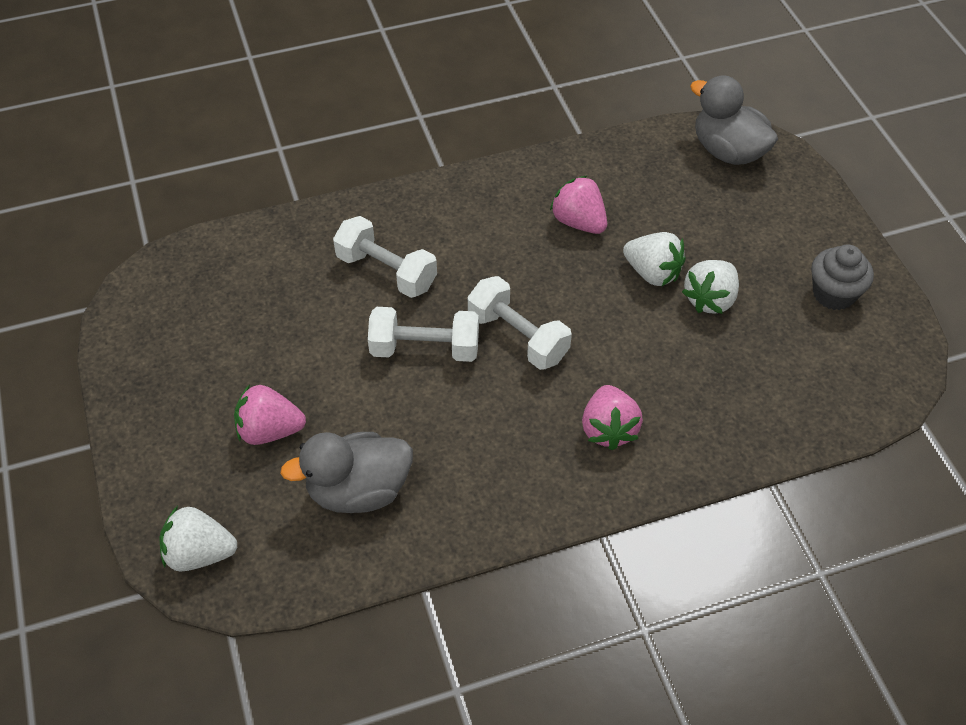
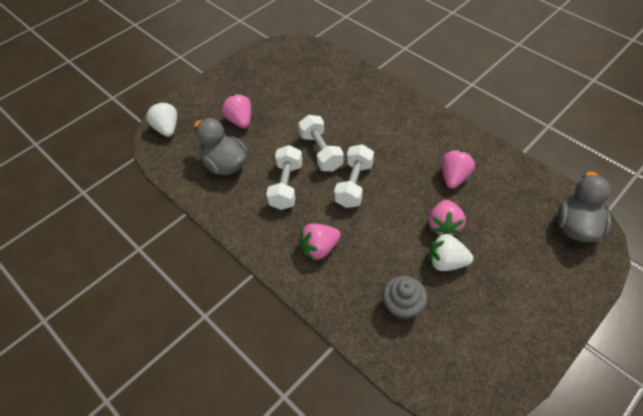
camera: 65 degrees right, 0 degrees up
(386, 271) = (358, 117): white dumbbell -> white dumbbell (286, 186)
(652, 273) = (444, 226): white strawberry -> pink strawberry
(833, 294) = (504, 330): grey cupcake -> grey cupcake (402, 307)

